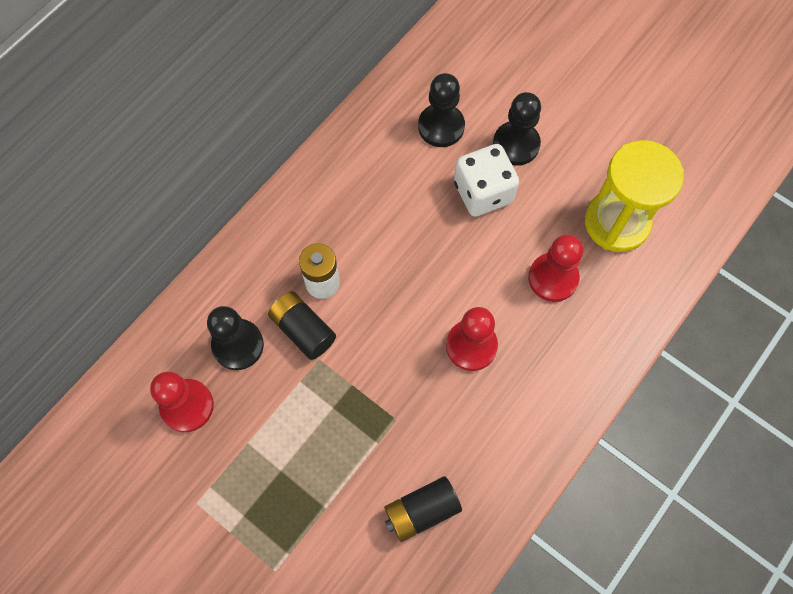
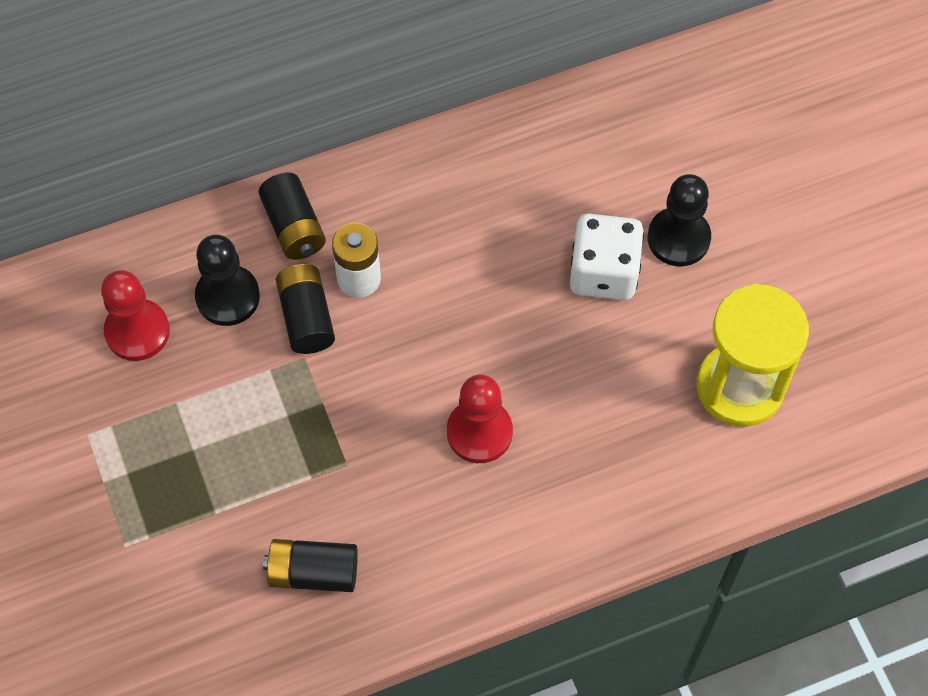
camera: 30 degrees right, 5 degrees down
(254, 270) = (293, 227): none -> black battery
(441, 126) = (603, 174): black pawn -> none
(553, 278) = (621, 409): red pawn -> none

